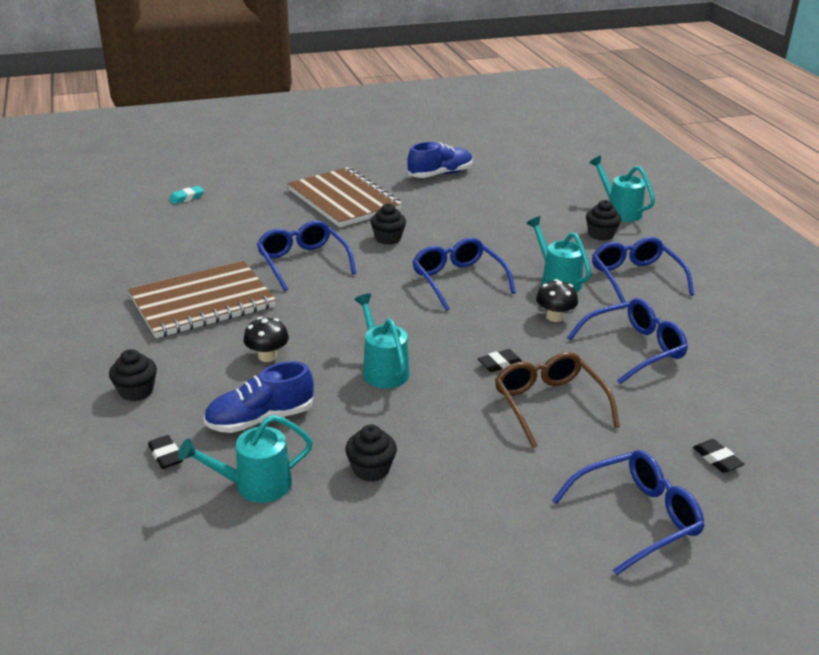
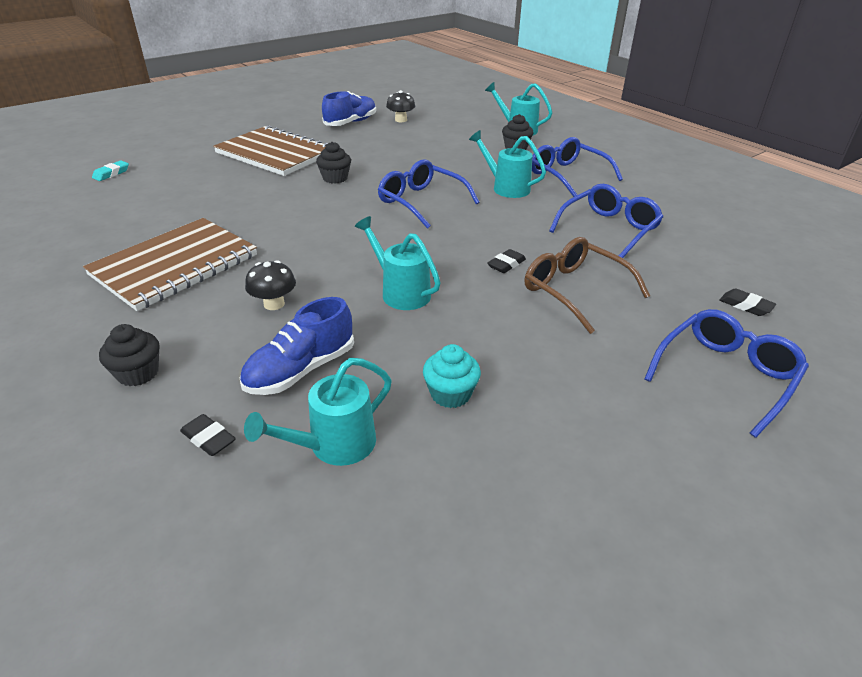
camera: 20 degrees left, 5 degrees up
(303, 262) = (264, 211): blue glasses -> none
(371, 469) = (450, 394): black cupcake -> turquoise cupcake
(554, 317) = (525, 216): black mushroom -> black mushroom (401, 120)

